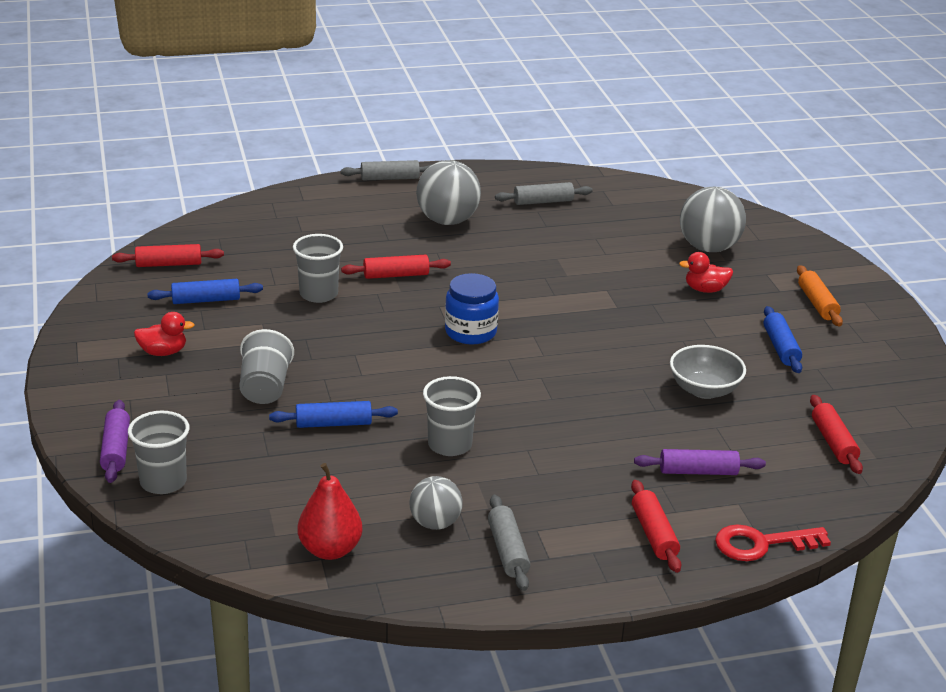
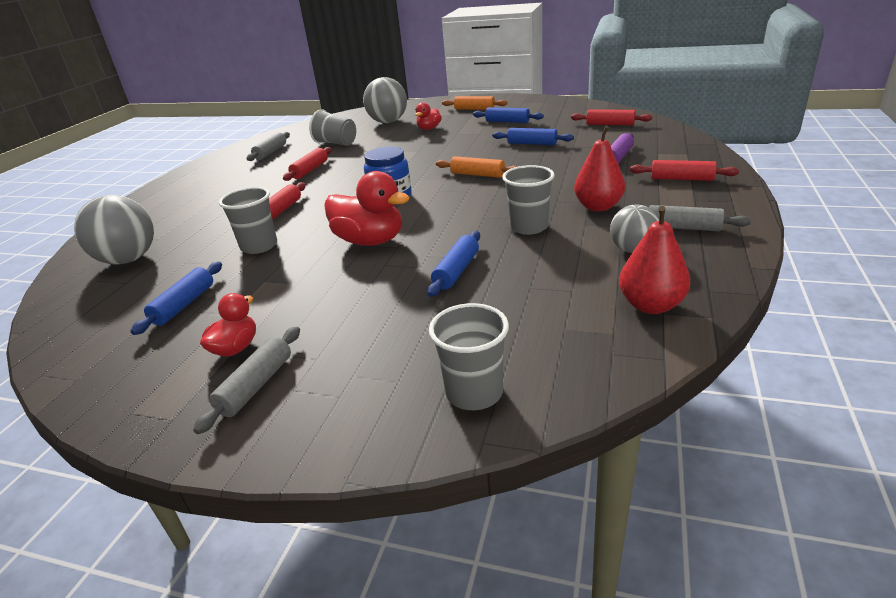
camera: 55 degrees left, 0 degrees up
(116, 449) = (382, 420): purple rolling pin -> none
(169, 264) = (90, 316): red rolling pin -> red rolling pin (310, 170)
(265, 388) = (366, 296): grey cup -> grey cup (336, 143)
(364, 354) = (370, 241): none -> red duck
(390, 178) = (152, 193): grey rolling pin -> grey rolling pin (256, 386)
(447, 221) = (242, 183): grey ball -> grey ball (128, 260)
(529, 482) = (598, 207): none -> red pear
(569, 374) = (477, 175): none -> orange rolling pin
(704, 390) = (532, 143): grey bowl -> blue rolling pin
(761, 544) = (704, 154): red key -> none

